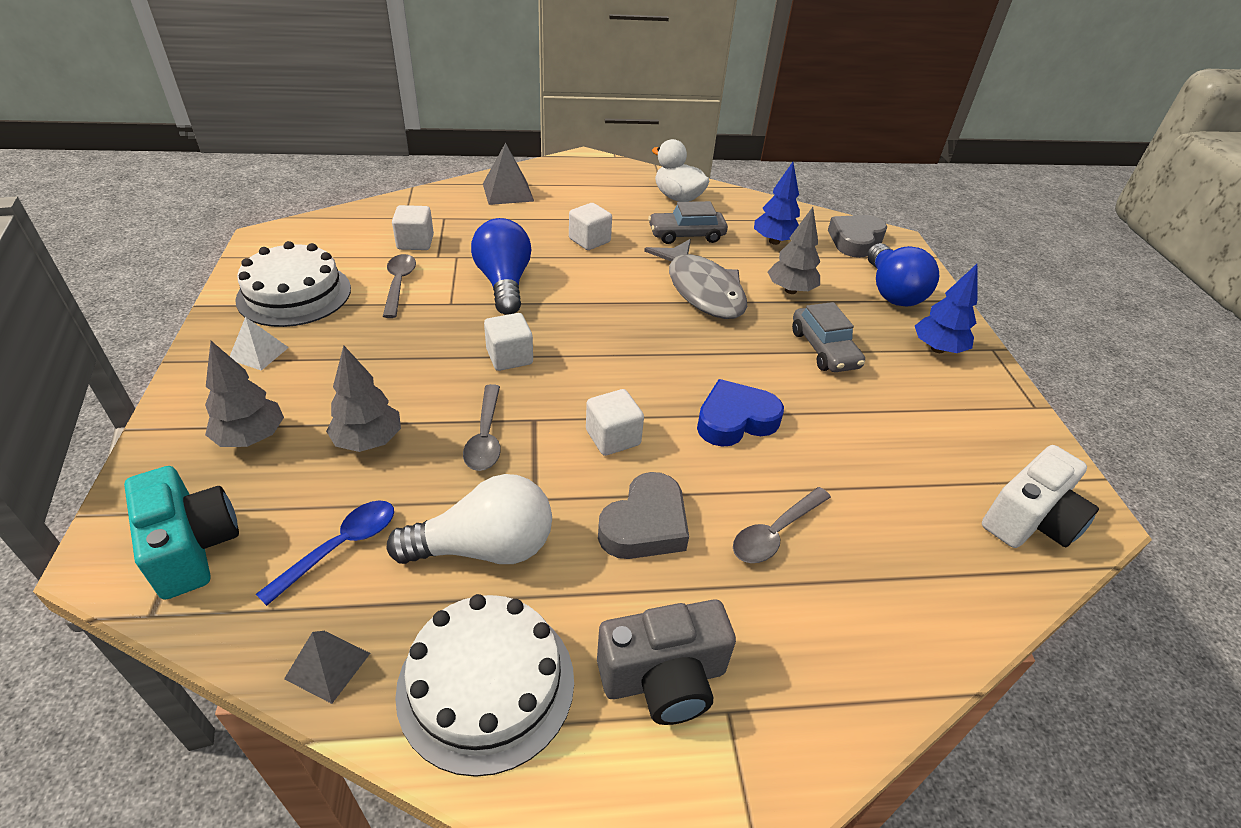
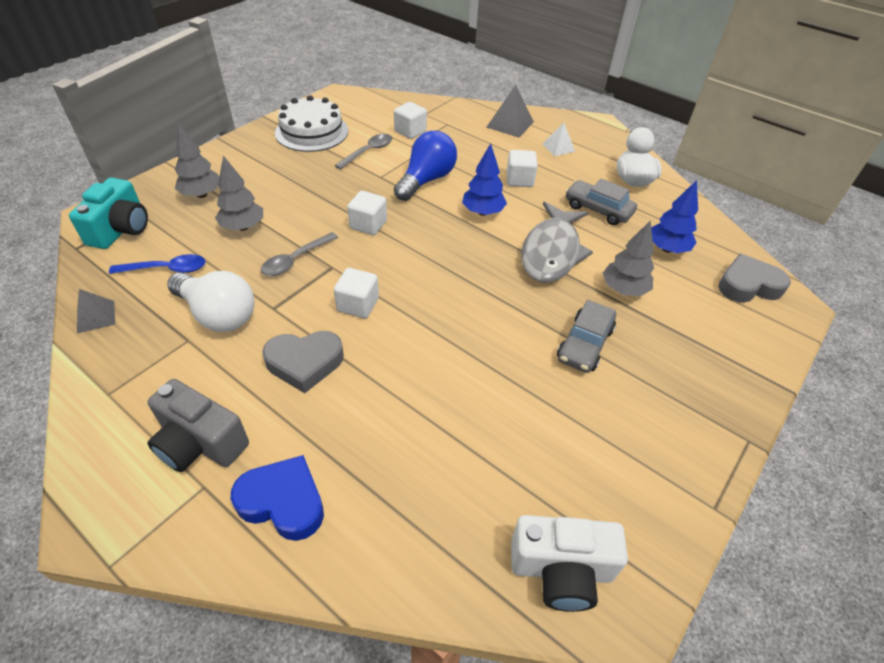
camera: 45 degrees right, 5 degrees up
(258, 353) = (257, 154): white pyramid -> white pyramid (558, 147)
(486, 684) = (133, 376): white cake -> none
(735, 420) = (446, 345): blue heart -> blue heart (283, 502)
(775, 533) = (367, 425): grey spoon -> none
(892, 292) = (718, 341): blue light bulb -> none
(937, 349) = (690, 406): blue tree -> blue tree (483, 212)

